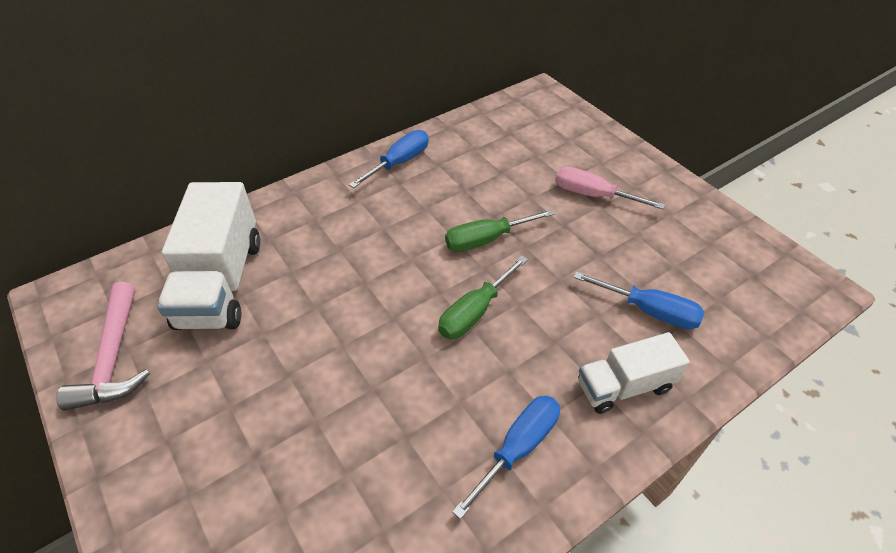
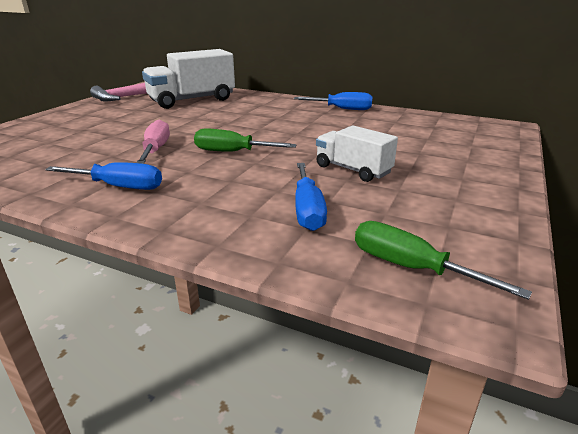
camera: 60 degrees right, 20 degrees down
(486, 240) = (306, 142): green screwdriver -> green screwdriver (411, 267)
(592, 195) = (418, 164): pink screwdriver -> pink screwdriver (156, 150)
(624, 386) = (207, 214): white truck -> white truck (353, 170)

